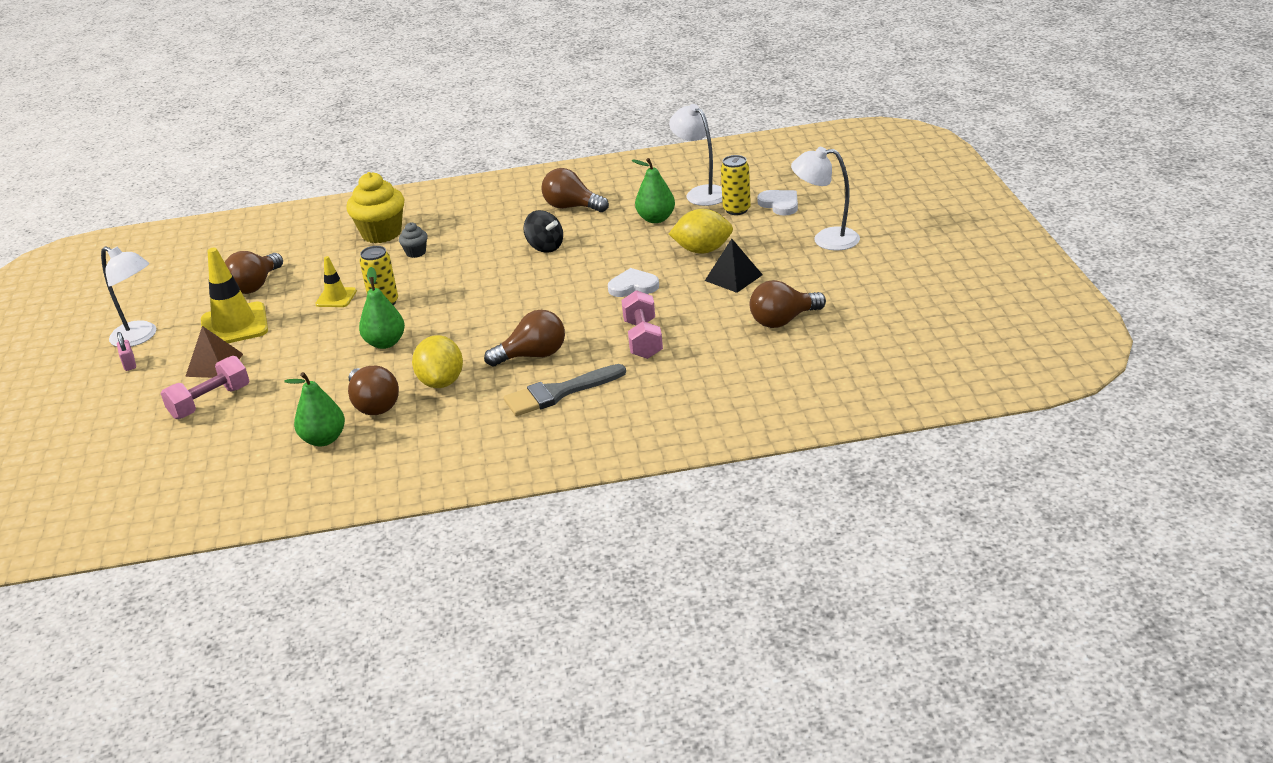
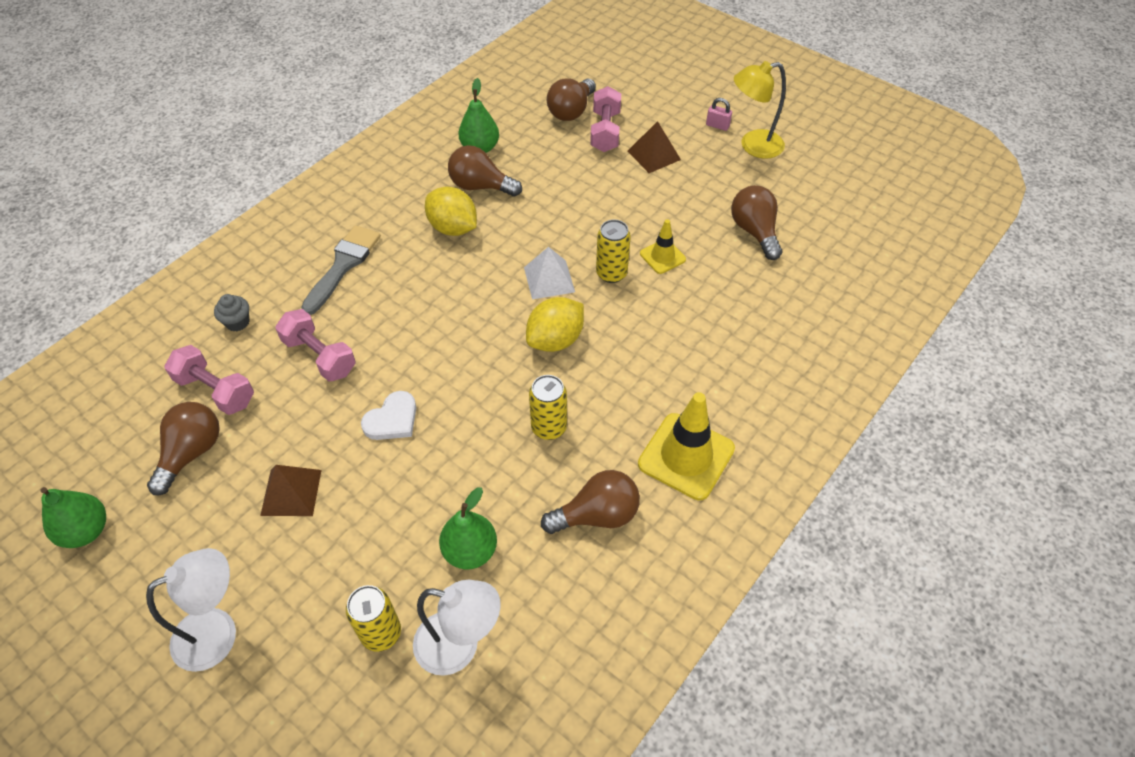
camera: 135 degrees right, 20 degrees up
(140, 337) = (753, 146): white lamp -> yellow lamp
(234, 325) = (700, 190): yellow traffic cone -> yellow traffic cone (686, 456)
(381, 233) = (746, 352): yellow cupcake -> none
(385, 343) = (549, 237): green pear -> green pear (86, 531)
(416, 252) = (672, 346): grey cupcake -> grey cupcake (237, 322)
(428, 317) = (549, 279): none -> white pyramid
(533, 356) = (404, 288): brown light bulb -> brown light bulb (571, 111)
(545, 247) = (549, 427): black spinning top -> yellow can
(702, 250) = (362, 521): yellow lemon -> yellow lemon (555, 340)
(733, 277) = (291, 492): black pyramid -> brown pyramid
(738, 349) = (215, 390): none -> pink dumbbell
(780, 204) = (329, 682): white heart -> none

